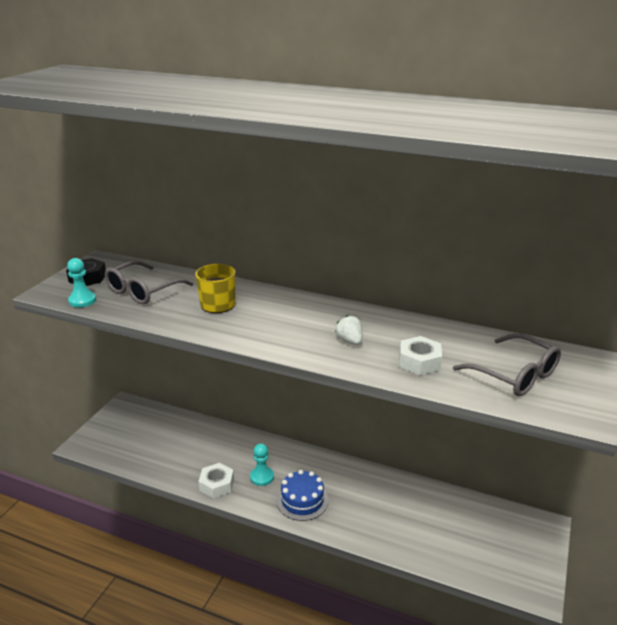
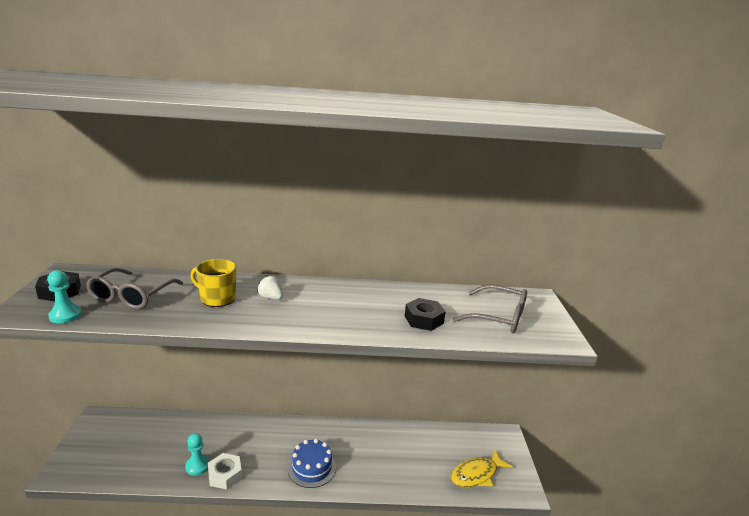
camera: 25 degrees left, 5 degrees down
(262, 477) = (266, 456): turquoise pawn -> turquoise pawn (197, 466)
(349, 341) = (357, 312): white strawberry -> white strawberry (271, 298)
(419, 362) = (424, 319): white nut -> black nut
(485, 558) = (476, 474): none -> yellow fish

